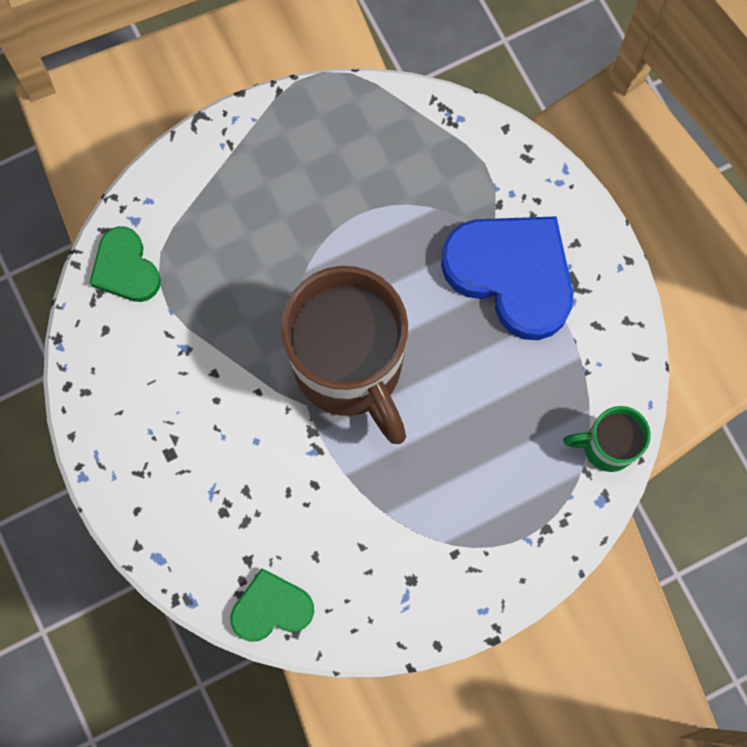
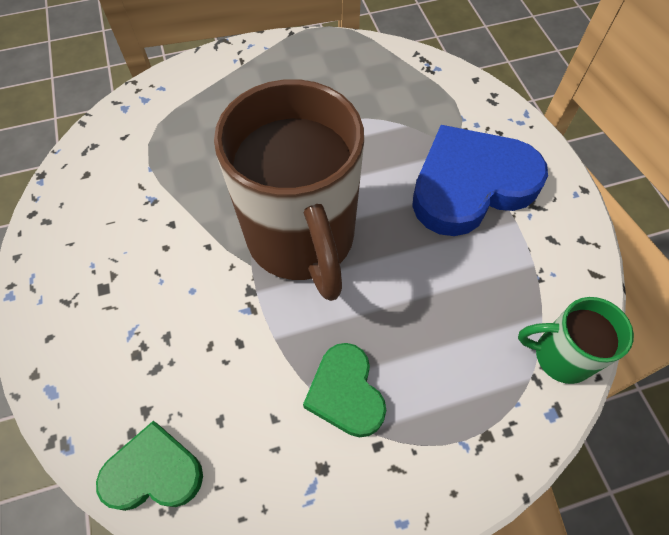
camera: 10 degrees right, 15 degrees down
(125, 268) = (123, 131): green heart -> green heart (346, 393)
(512, 275) = (471, 185): blue heart -> blue heart turned 75 degrees counterclockwise

